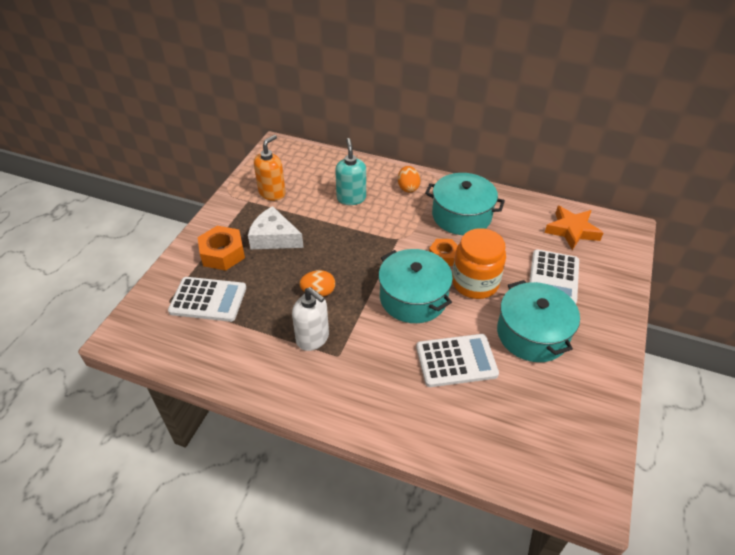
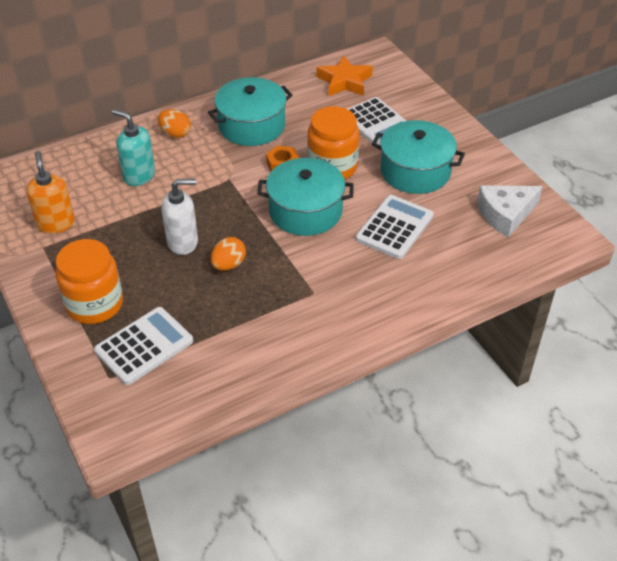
camera: 50 degrees left, 0 degrees up
(223, 254) = (94, 304): orange nut -> orange jar
(274, 238) = (121, 256): white cheese -> white cheese (505, 214)
(313, 338) = (276, 298): white soap dispenser -> white soap dispenser (183, 242)

